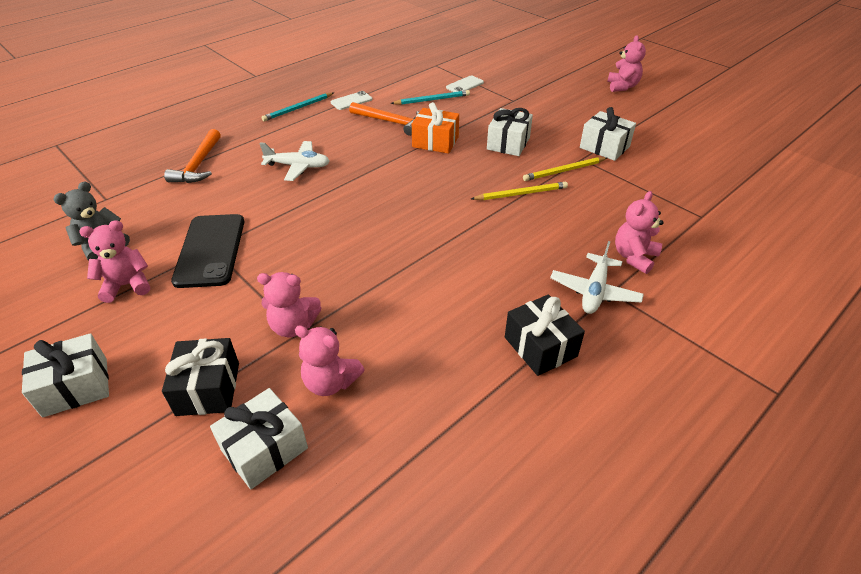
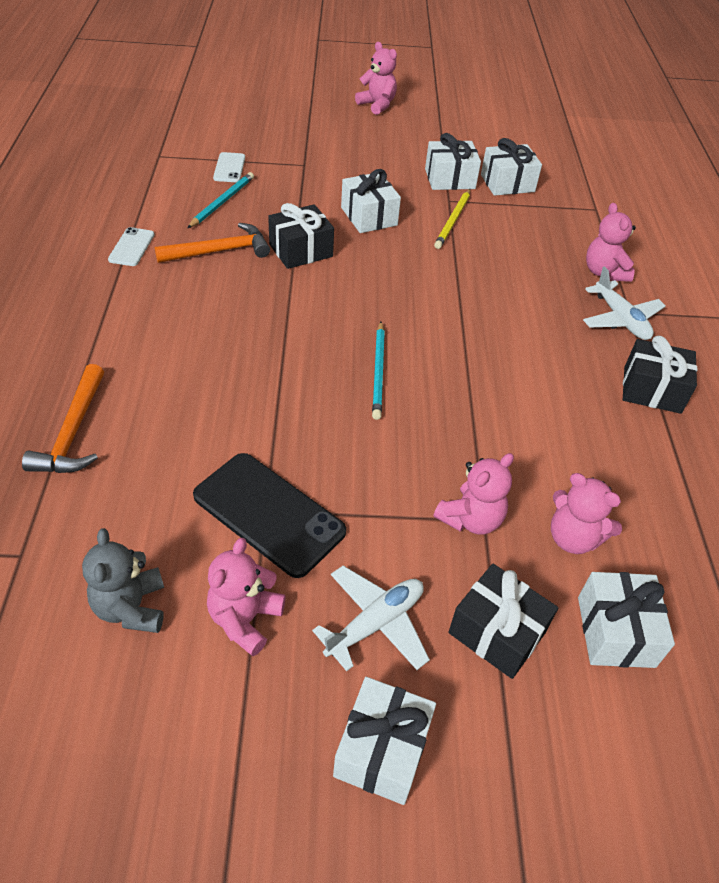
camera: 50 degrees left, 5 degrees up
(198, 165) = (73, 432): orange hammer -> orange hammer turned 45 degrees clockwise
(298, 108) = (79, 289): turquoise pencil -> turquoise pencil (378, 371)
(298, 166) = (202, 360): white plane -> white plane (375, 623)
(330, 382) = (573, 538): pink teddy bear -> pink teddy bear turned 60 degrees clockwise
(435, 142) = (301, 250): orange gift -> black gift
(520, 194) = (453, 263): yellow pencil -> none
(648, 168) = (507, 183): none -> white gift

